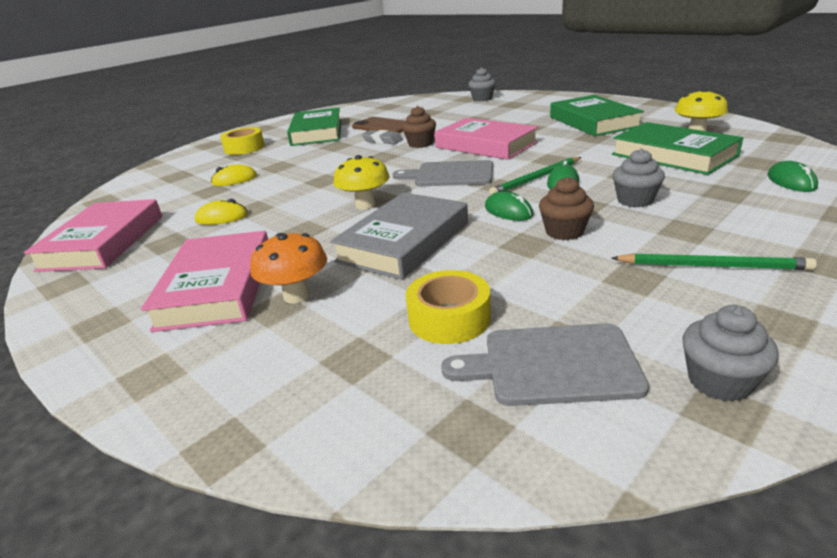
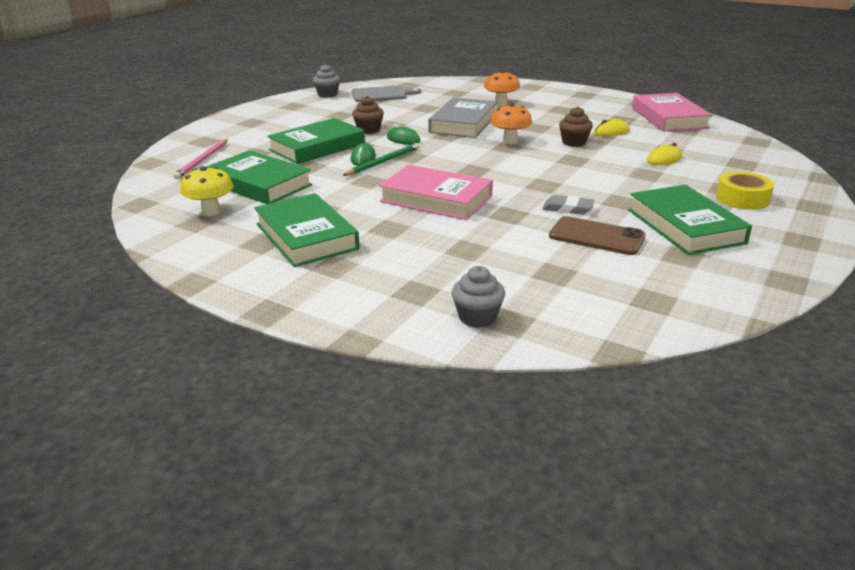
camera: 165 degrees right, 0 degrees up
(217, 287) = (547, 105): pink book -> none
(365, 205) = (510, 141): yellow mushroom -> orange mushroom
(420, 144) = (513, 202): brown cupcake -> brown cupcake (574, 142)
(449, 318) = (423, 101): yellow tape -> none
(450, 174) = (457, 165): grey cutting board -> none
(635, 200) = (317, 147): grey cupcake -> green book
(712, 266) = (301, 119): green pencil -> none
(791, 181) = (202, 161): green mouse -> pink pencil

